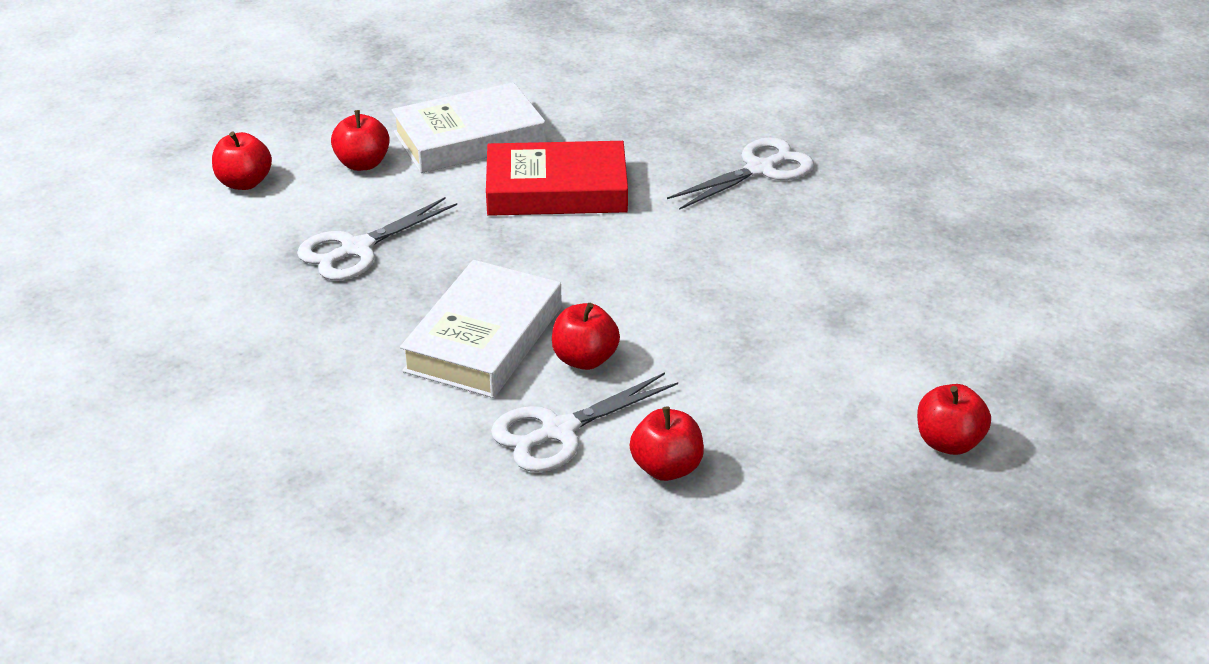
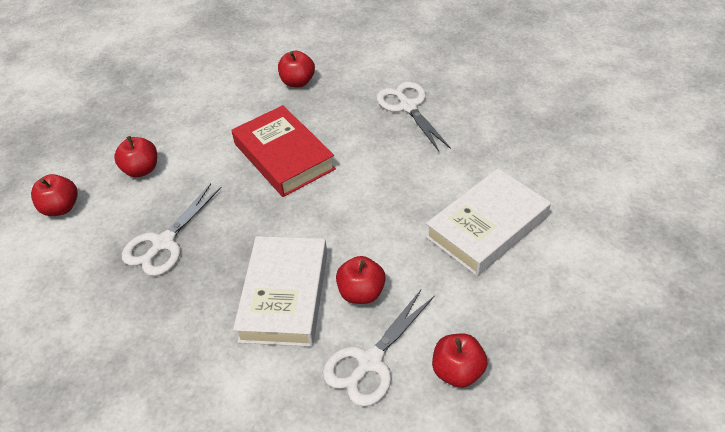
camera: 15 degrees left, 10 degrees up
(469, 138) = (208, 130): white book -> white book (487, 227)
(556, 190) = (283, 156): red book -> red book turned 75 degrees clockwise
(760, 169) = (408, 107): white scissors -> white scissors turned 60 degrees counterclockwise
(948, 442) = (627, 290): red apple -> red apple (298, 82)

